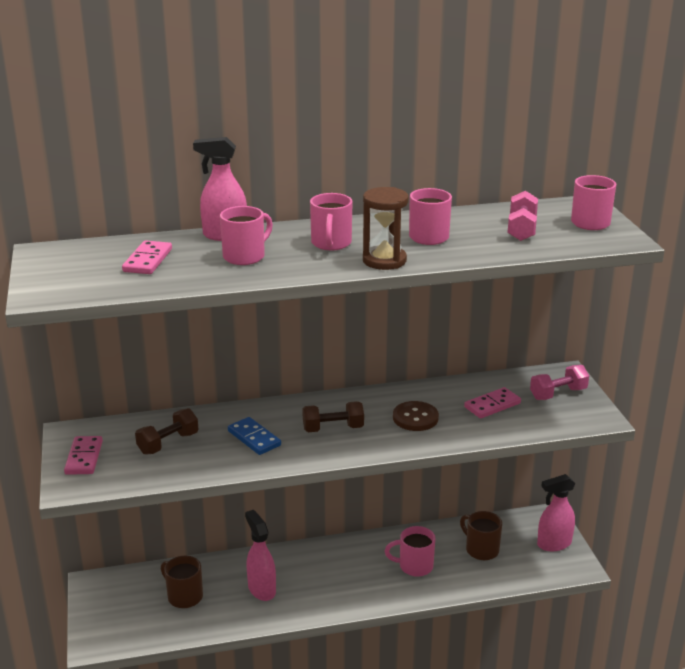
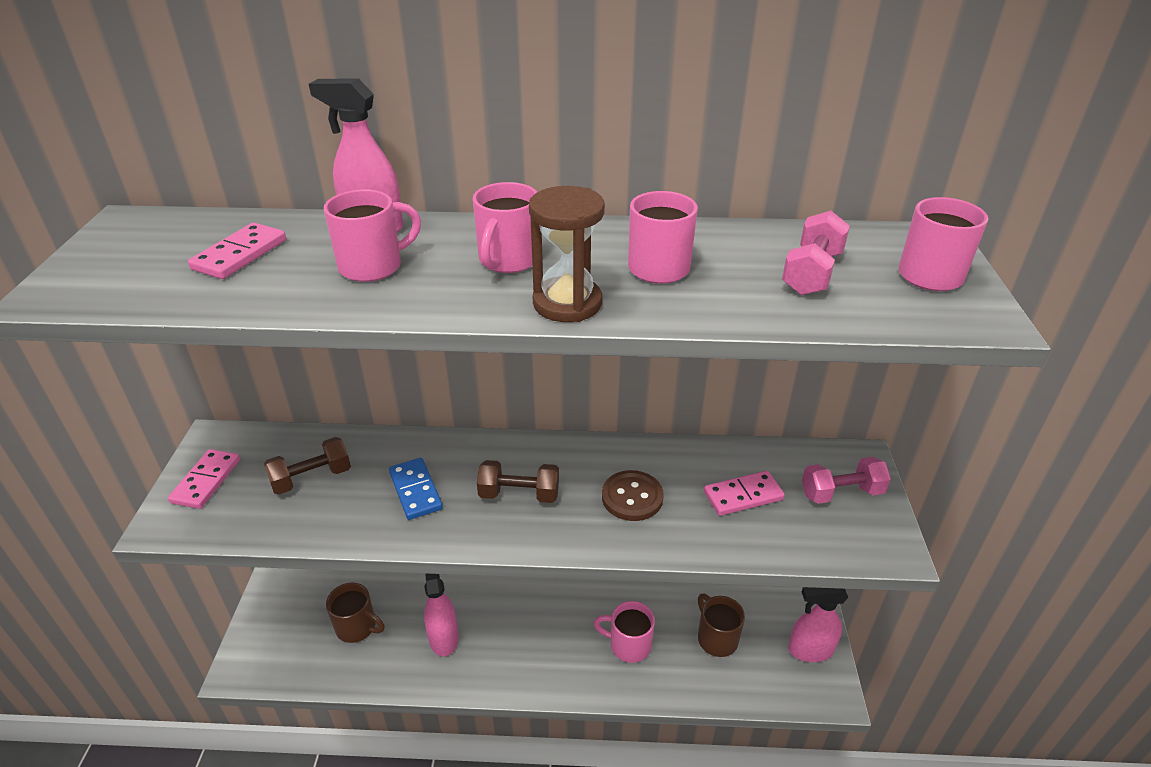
camera: 15 degrees right, 10 degrees up
(184, 596) = (357, 627): brown mug -> brown mug turned 150 degrees clockwise

